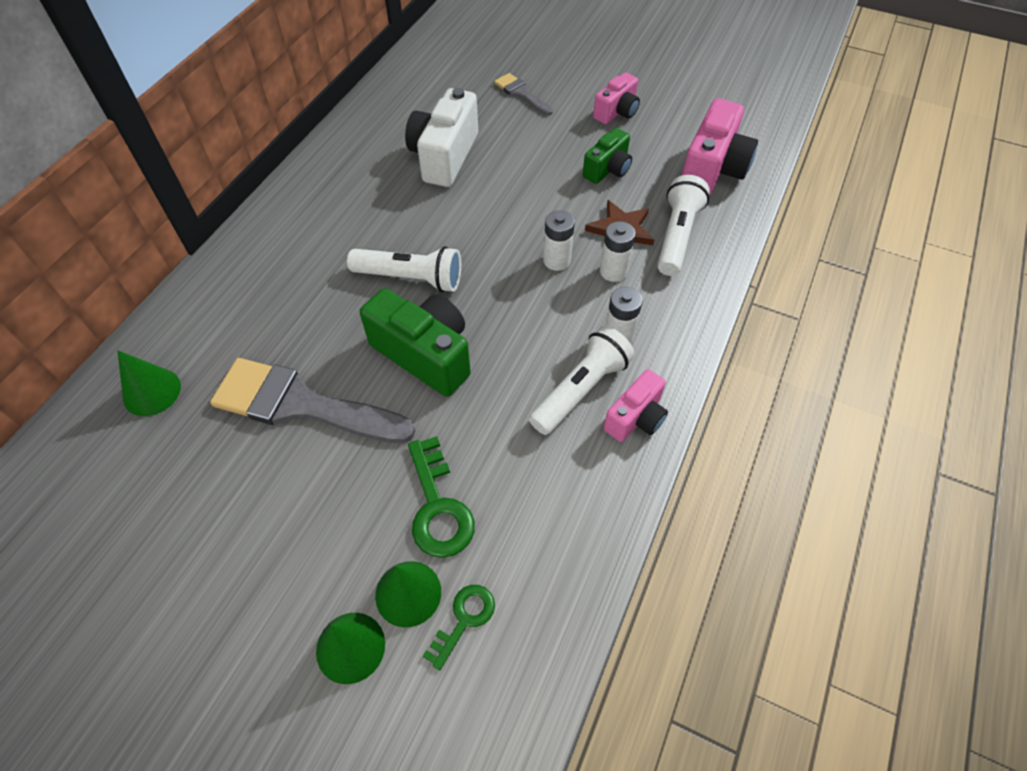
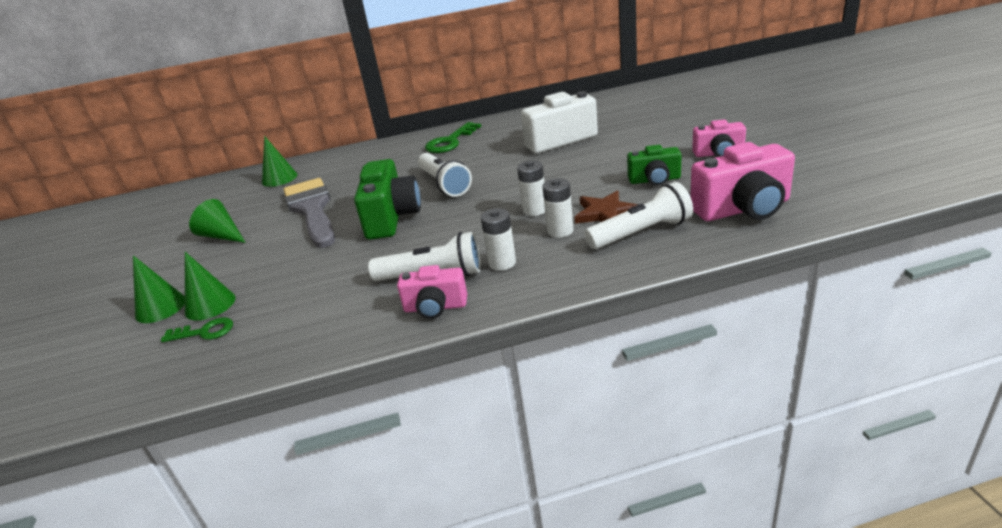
camera: 55 degrees right, 25 degrees down
(239, 517) = (222, 236): none -> green cone
(438, 506) = (281, 280): green key -> green key (450, 142)
(521, 93) = (662, 126): grey brush -> none

